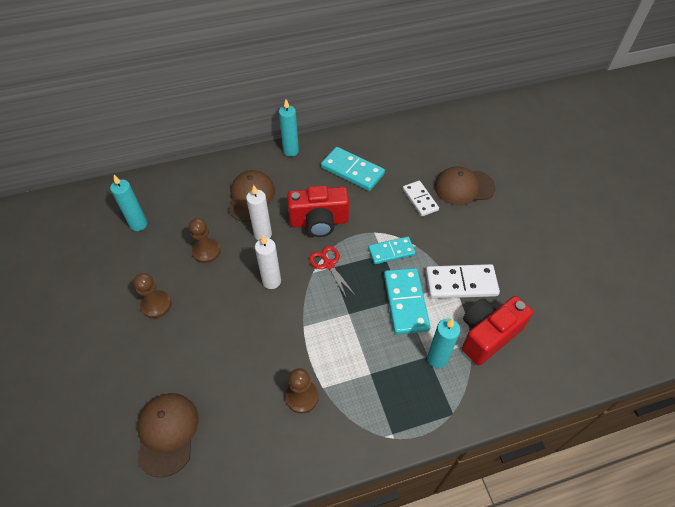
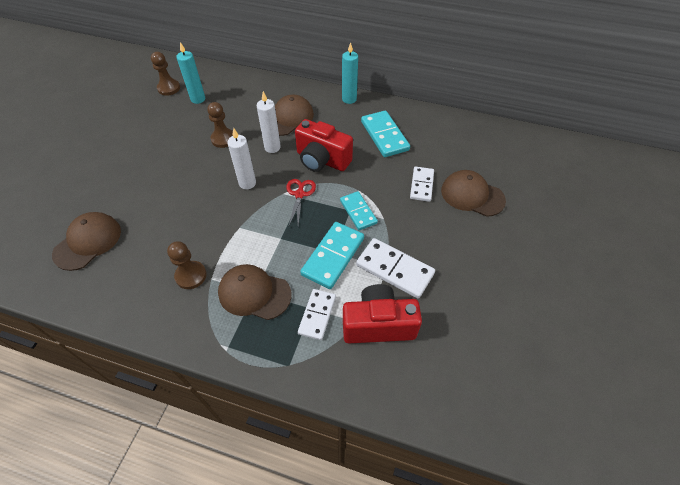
camera: 35 degrees right, 0 degrees up
(156, 305) = (159, 156): brown pawn -> brown pawn (169, 88)
(371, 375) = (254, 293): none -> brown cap
(391, 251) = (358, 212): turquoise domino -> turquoise domino turned 45 degrees clockwise
(437, 358) = (317, 315): turquoise candle -> white domino

